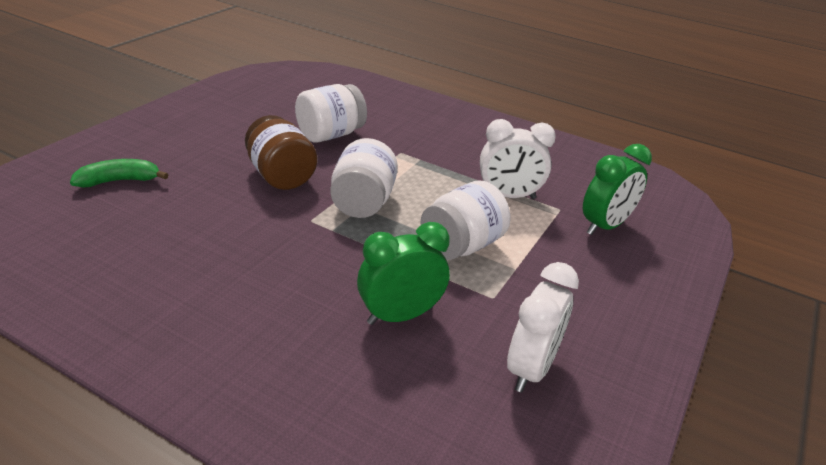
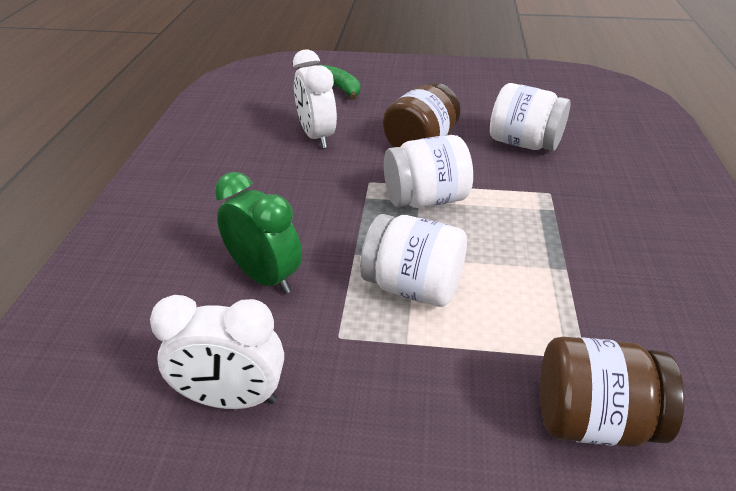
camera: 70 degrees right, 5 degrees up
(508, 196) = (557, 299): white clock -> white clock (317, 136)
(605, 226) = (592, 419): green clock -> brown jar

